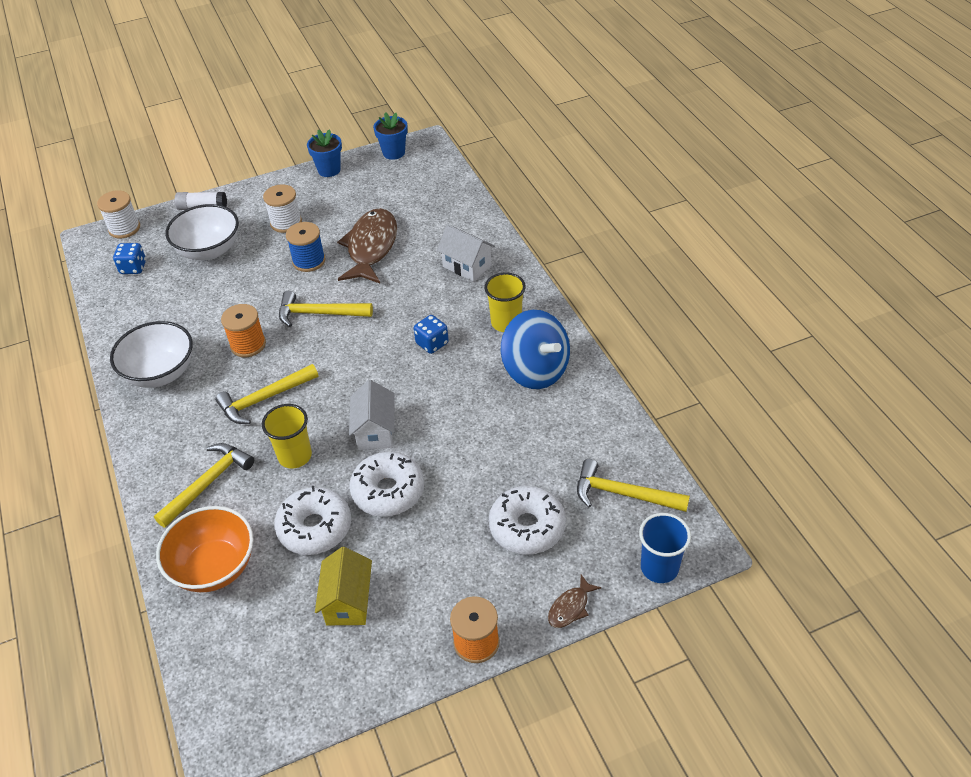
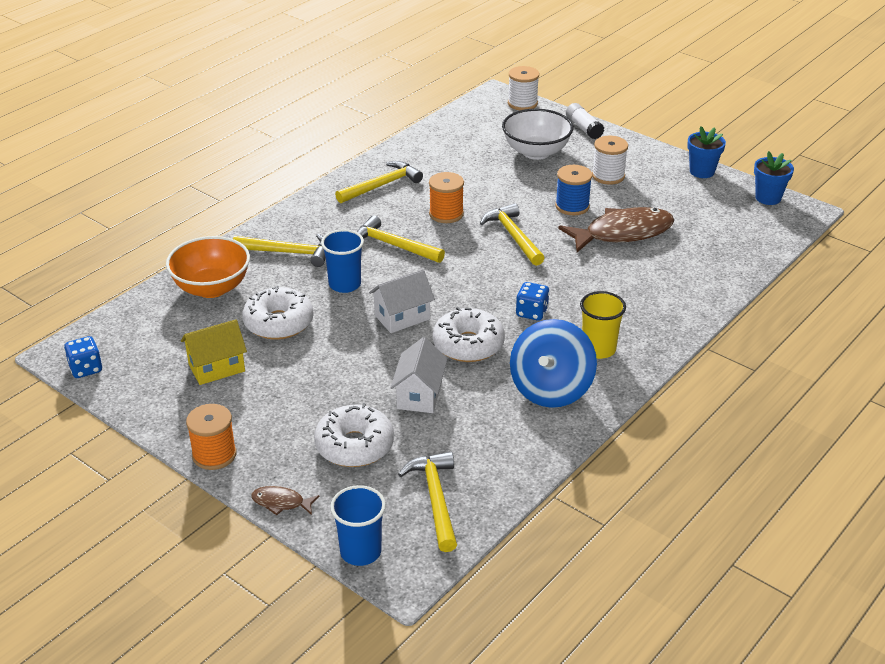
camera: 60 degrees right, 10 degrees down
(133, 268) = (482, 126): blue dice -> blue dice (86, 369)
(161, 373) = (382, 185): white bowl -> yellow hammer
(295, 456) = (345, 284): yellow cup -> blue cup
(388, 491) = (341, 348): white donut -> white donut (468, 345)
(467, 266) = (653, 298): white house -> white house (419, 395)

